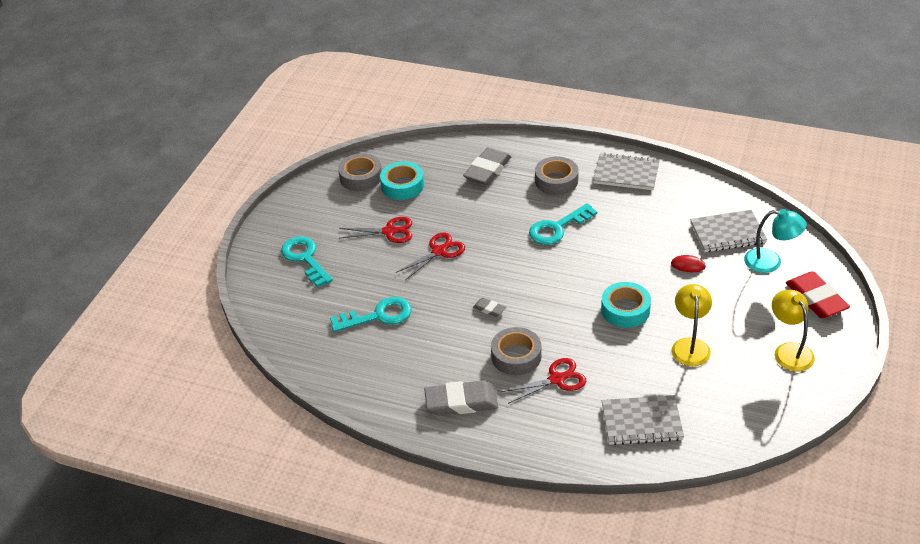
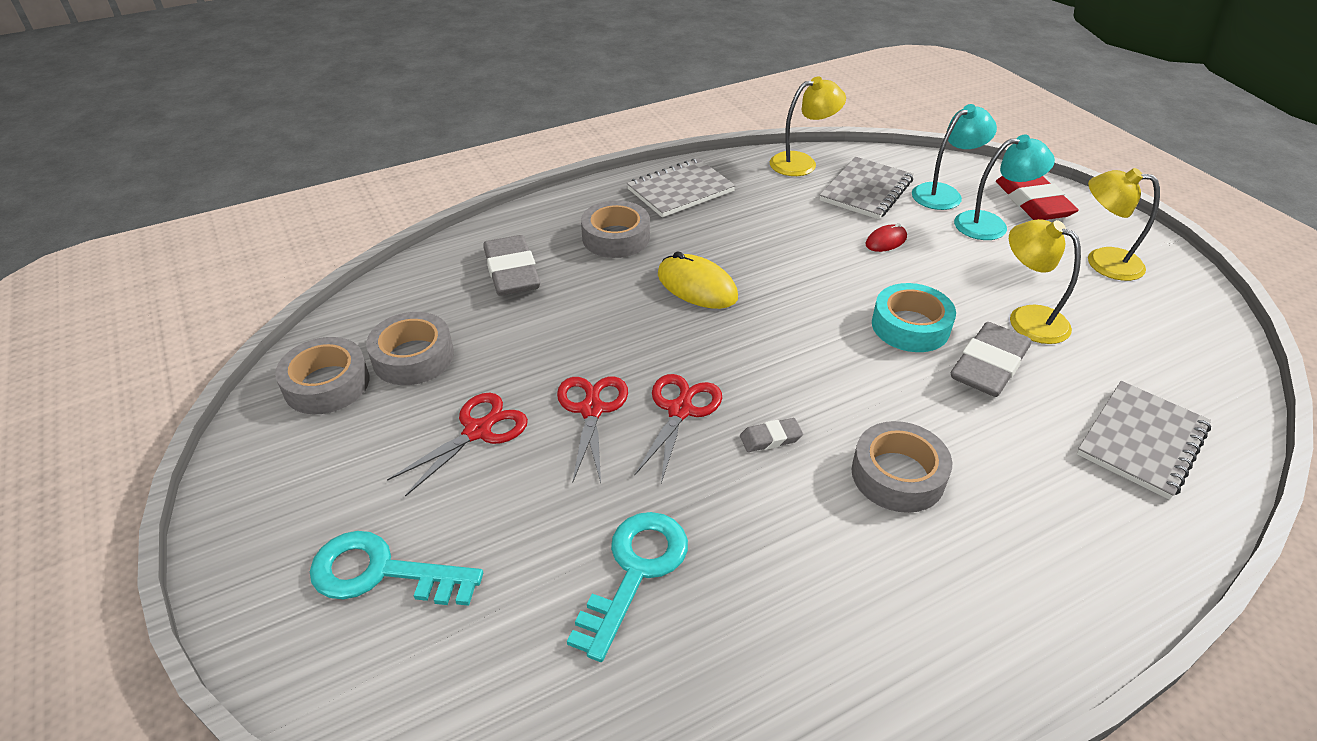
camera: 50 degrees left, 0 degrees up
(402, 185) = (413, 357): turquoise tape -> grey tape
(461, 402) = (942, 604): grey eraser -> grey eraser (988, 365)
(556, 379) = (986, 466): red scissors -> red scissors (680, 410)
(557, 228) = (697, 286): turquoise key -> yellow mouse
(719, 196) = (802, 163): none -> yellow lamp
(764, 294) = (991, 225): none -> turquoise lamp
(816, 299) = (1033, 202): red eraser -> red eraser turned 60 degrees clockwise

